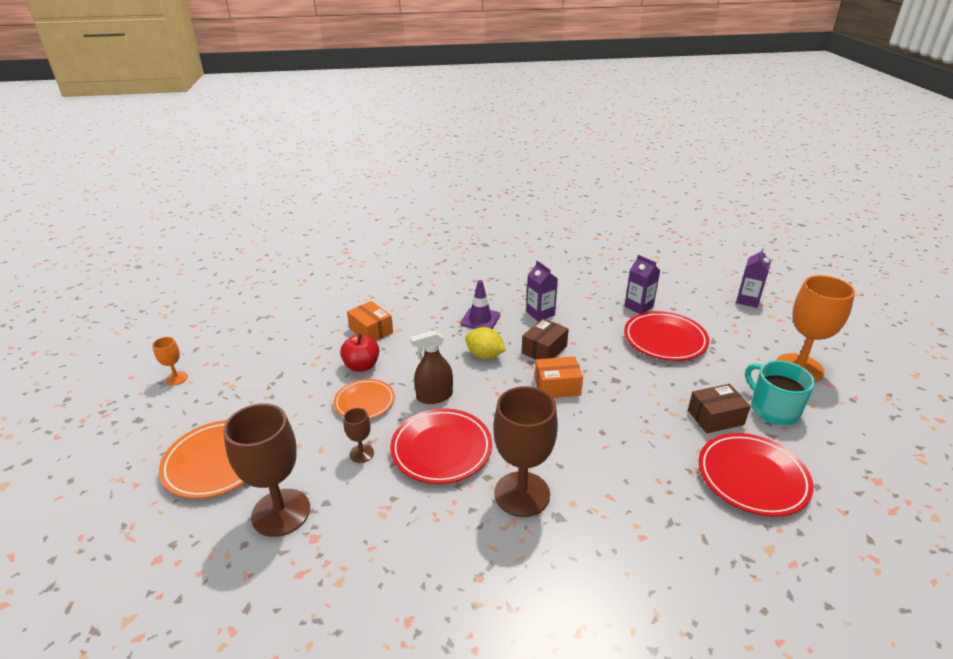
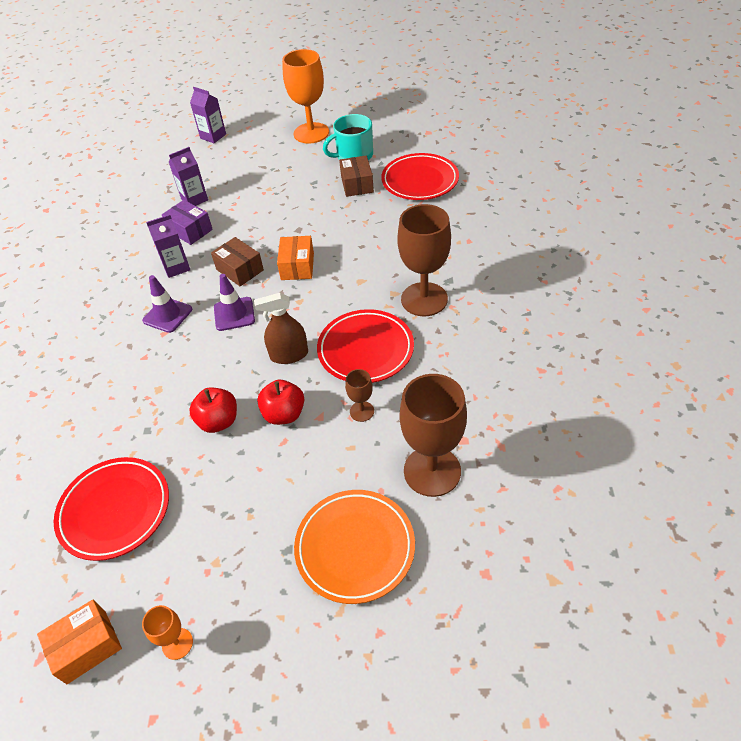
camera: 80 degrees left, 15 degrees up
(364, 402) = (284, 414): orange plate -> red apple
(371, 330) = (149, 417): orange box -> orange box (86, 647)
(434, 396) = (289, 355): brown spray bottle -> brown spray bottle turned 90 degrees clockwise
(485, 355) = (234, 314): yellow lemon -> purple traffic cone
(592, 312) = (190, 230): none -> purple box
(665, 340) = (252, 192): red plate -> red plate (115, 510)

